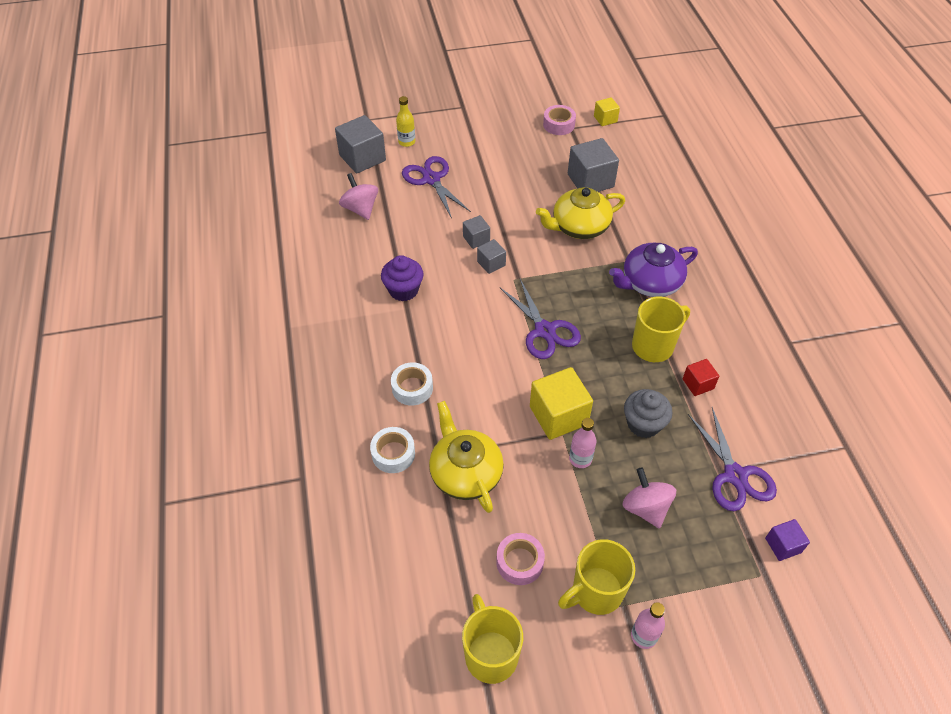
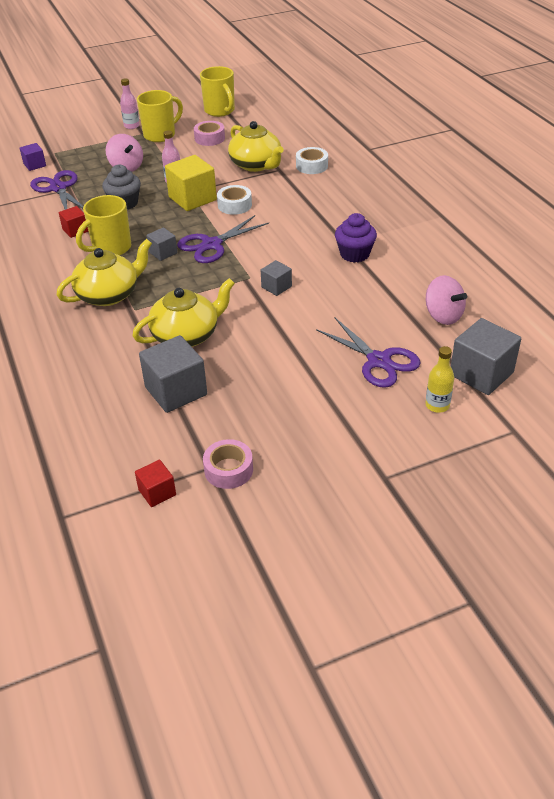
camera: 170 degrees right, 10 degrees down
(412, 388) = (314, 197): white tape -> white tape (234, 205)
(476, 239) = (299, 306): grey cube -> grey cube (163, 253)
(544, 330) = (211, 245): purple scissors -> purple scissors turned 90 degrees counterclockwise
(605, 119) = (157, 492): yellow cube -> red cube
(650, 283) = (109, 294): purple teapot -> yellow teapot

